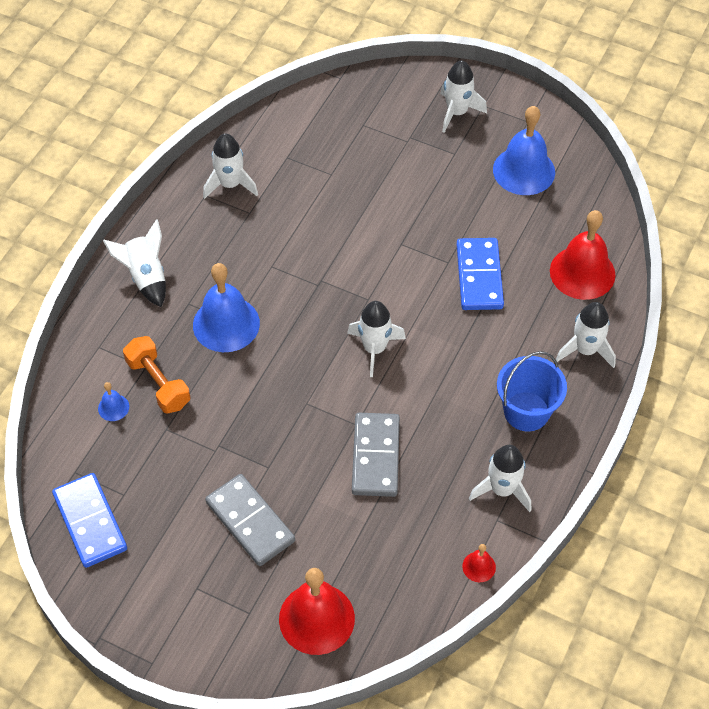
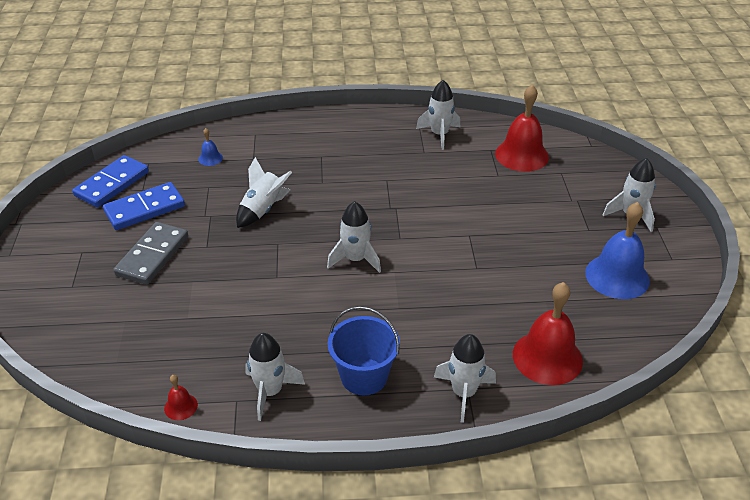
camera: 60 degrees right, 15 degrees down
(146, 277) = (327, 131): white rocket -> white rocket (263, 210)
(158, 383) = (244, 169): orange dumbbell -> none
(226, 324) = (317, 179): blue bell -> none
(316, 618) = (82, 324): red bell -> red bell (521, 155)
(375, 456) = (253, 299): grey domino -> none
(479, 276) = (479, 291): blue domino -> blue domino (144, 209)

